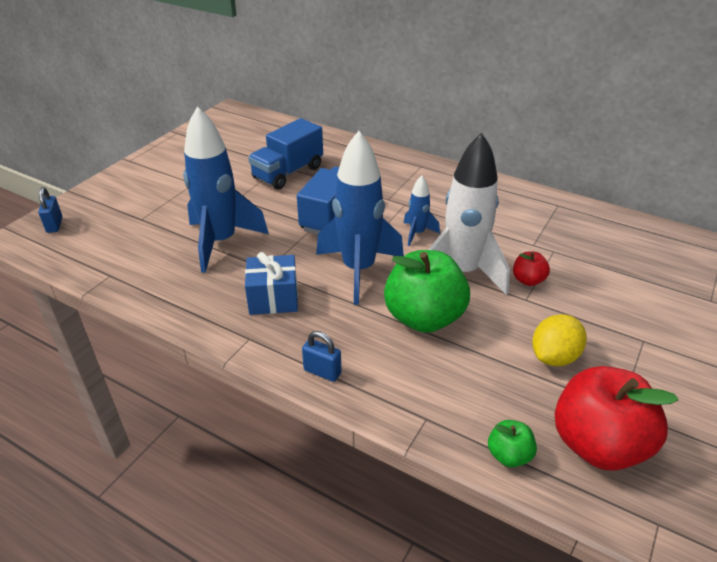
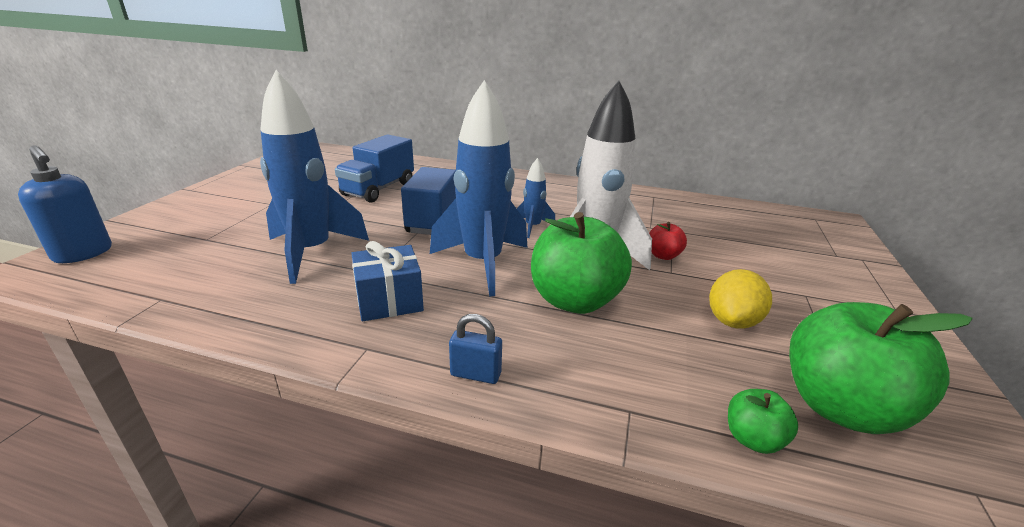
camera: 15 degrees left, 10 degrees down
(54, 225) = (83, 254): blue padlock -> blue soap dispenser
(597, 444) = (840, 407): red apple -> green apple

